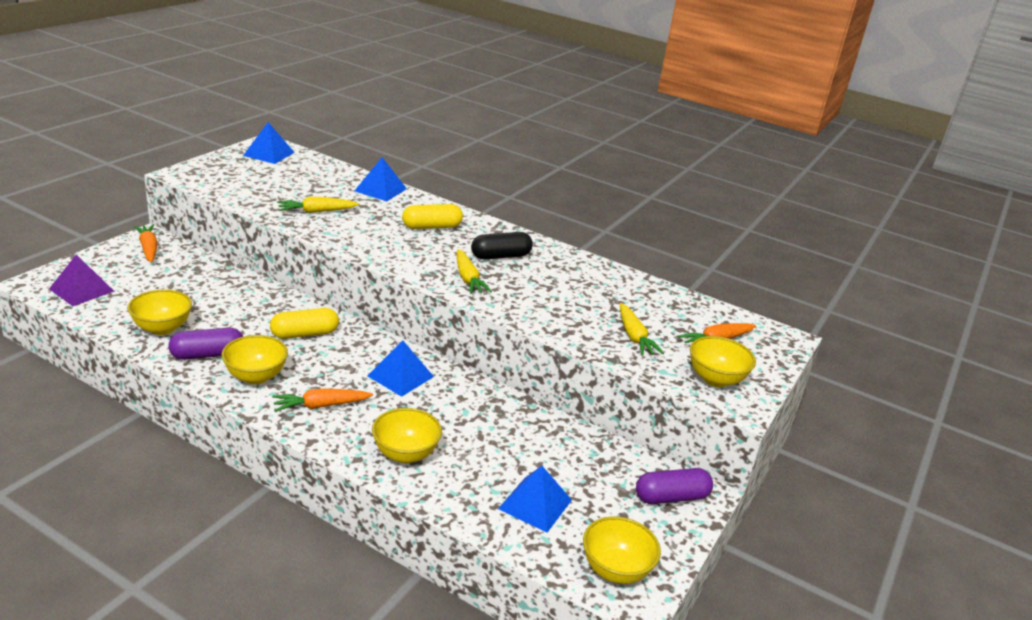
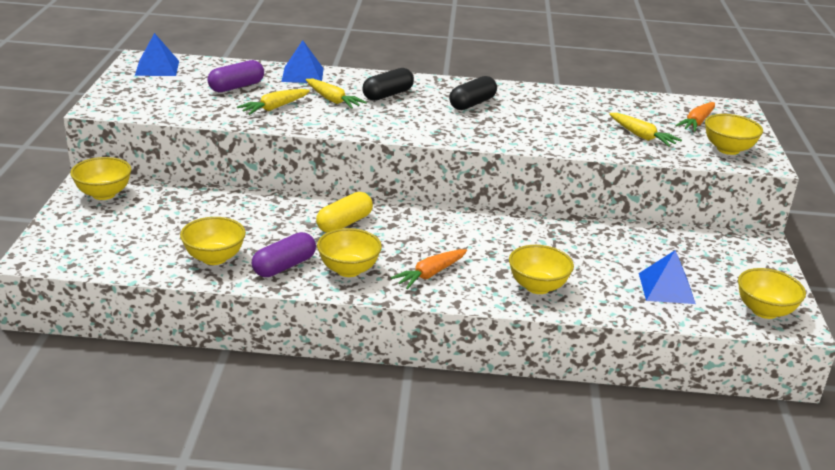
camera: 25 degrees left, 0 degrees up
(81, 290) = (90, 249): purple pyramid -> none
(148, 248) = (103, 194): orange carrot -> yellow bowl
(400, 376) = (462, 231): blue pyramid -> none
(432, 227) = (387, 95): yellow capsule -> black capsule
(468, 279) = (471, 128): yellow carrot -> yellow carrot (333, 100)
(671, 497) = (745, 251): purple capsule -> purple capsule (236, 87)

